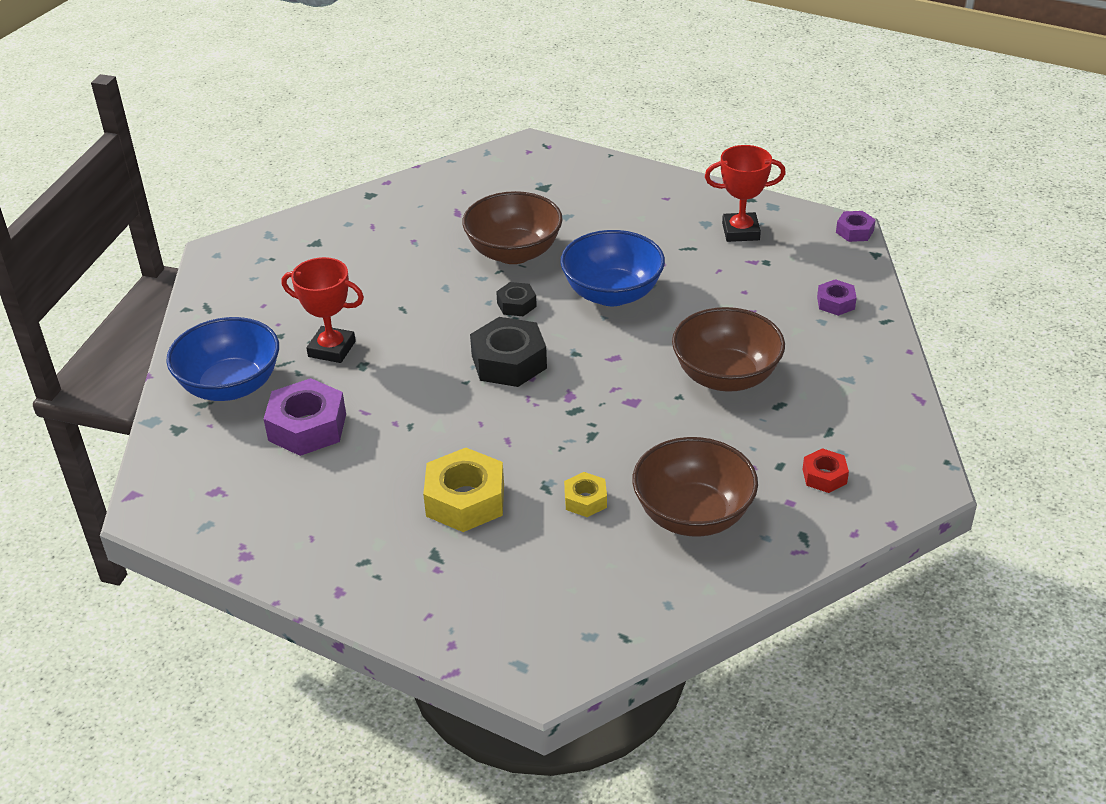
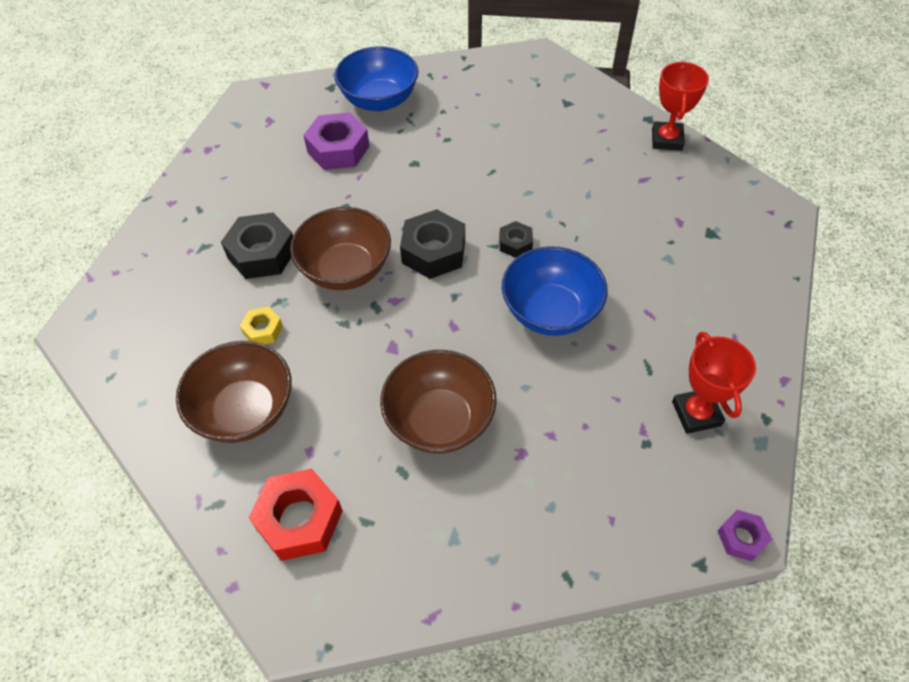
camera: 80 degrees right, 15 degrees up
(332, 349) = (431, 142): red trophy -> red trophy (666, 140)
(465, 500) = (262, 253): yellow nut -> black nut
(514, 252) = (594, 229): brown bowl -> brown bowl (346, 269)
(824, 476) = (299, 519): red nut -> red nut, size x1.86
(835, 303) = (588, 520): purple nut -> none

